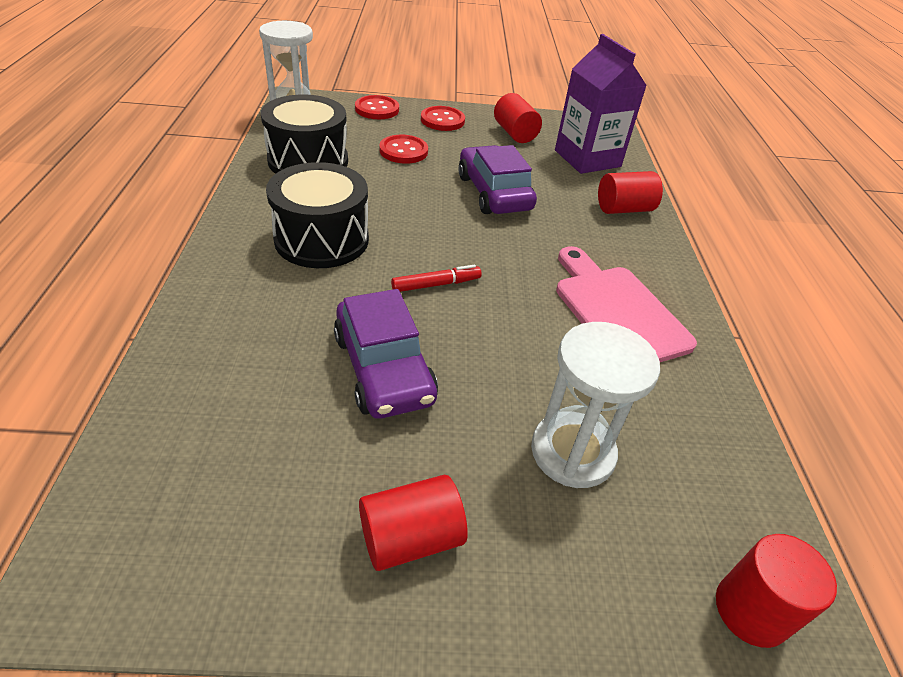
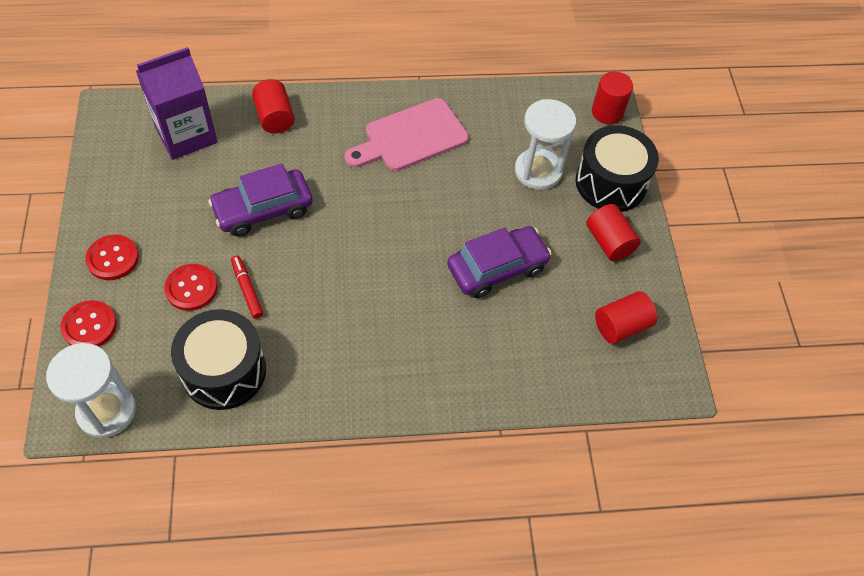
camera: 95 degrees left, 15 degrees up
(322, 239) = (360, 331): black drum -> black drum (611, 183)
(436, 284) = (404, 245): red marker -> red marker (247, 289)
(514, 133) = (138, 192): red cylinder -> red cylinder (621, 326)

